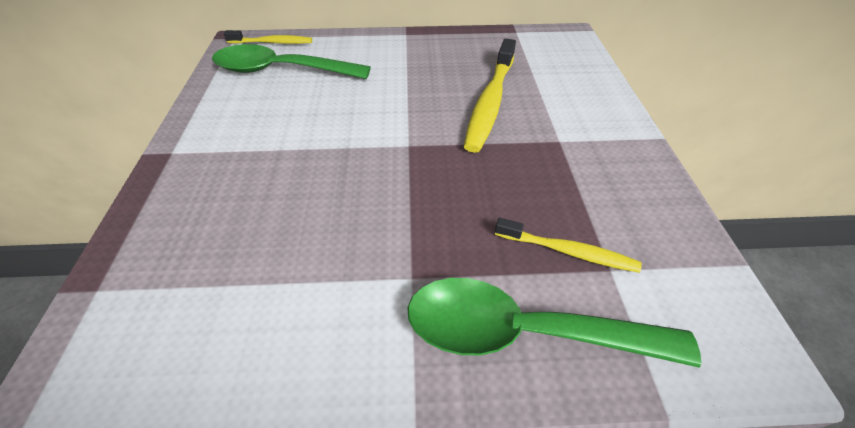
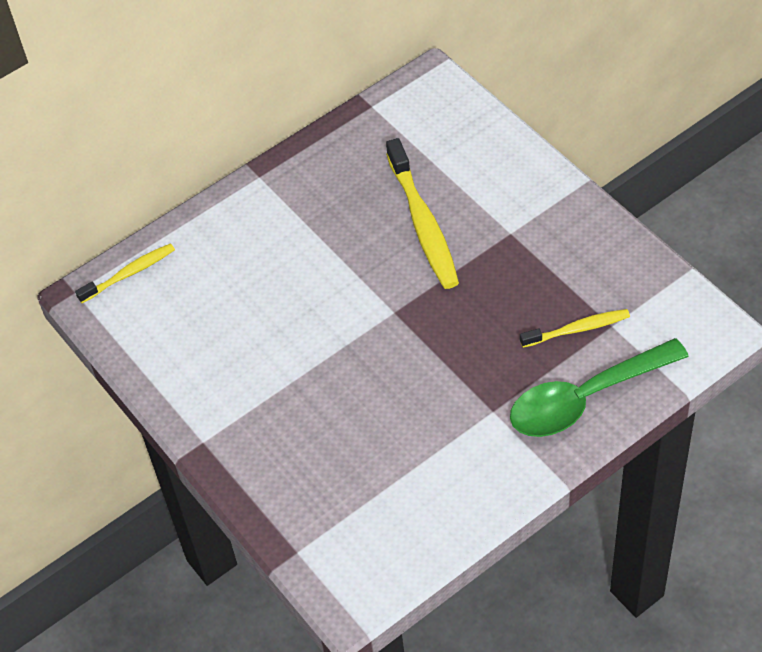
camera: 30 degrees left, 5 degrees up
(281, 71) = (188, 303): green spoon -> none

